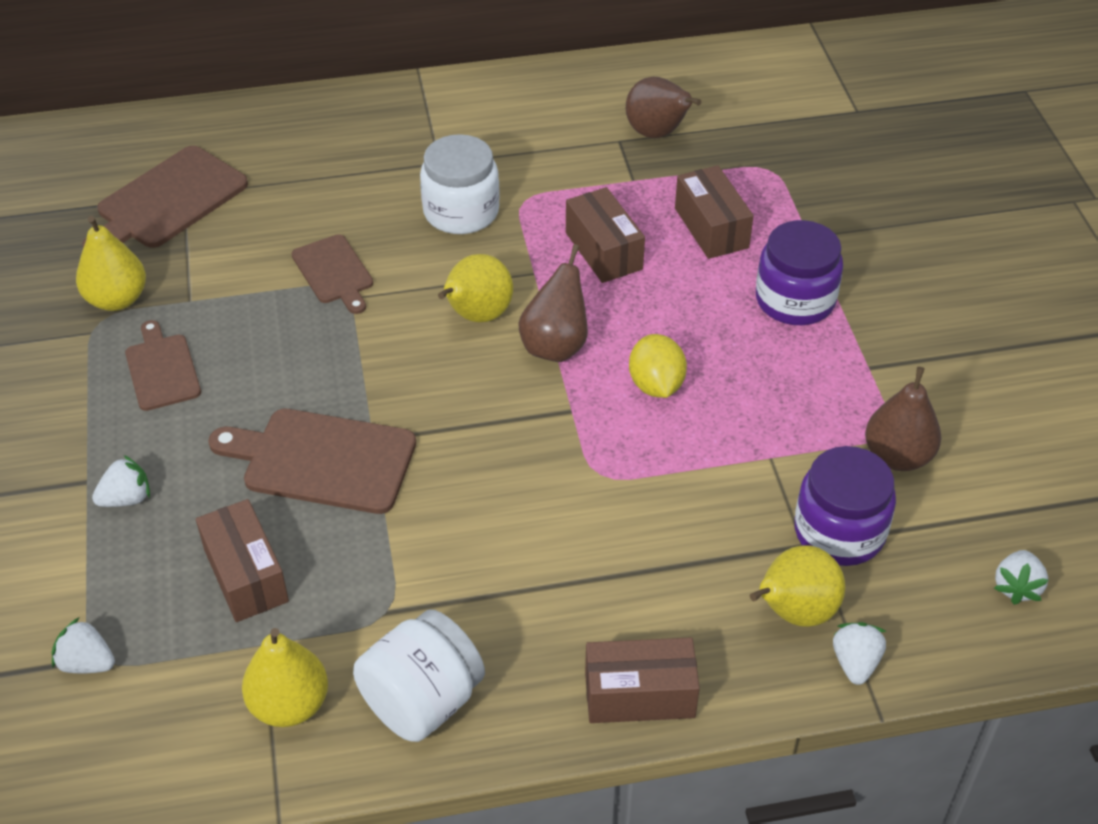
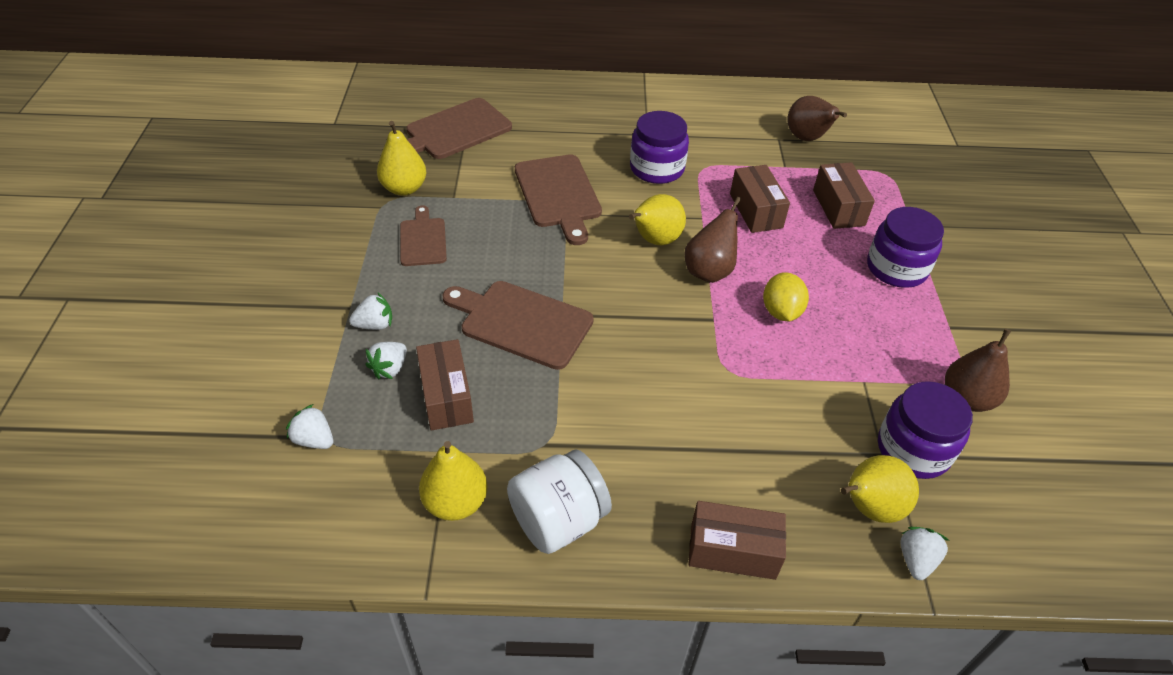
camera: 10 degrees right, 0 degrees up
(334, 272) = (558, 194): brown cutting board -> brown cutting board, size x1.63
(461, 212) = (657, 168): white jar -> purple jar
(1016, 587) = (1059, 523): white strawberry -> white strawberry (390, 369)

